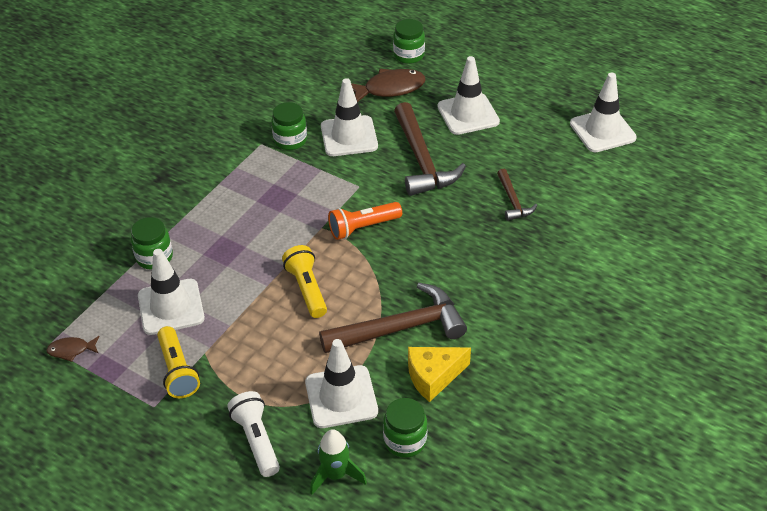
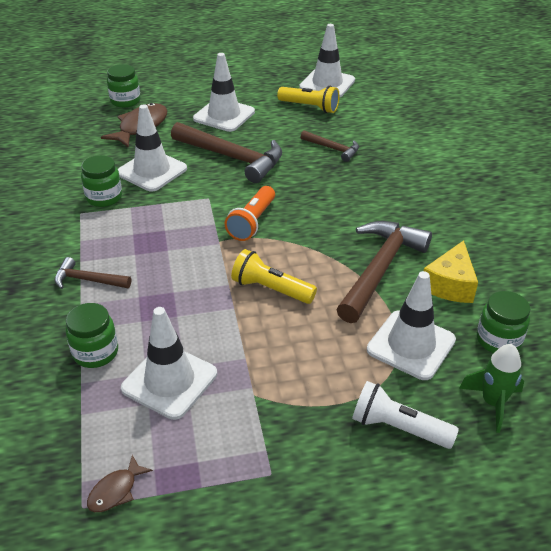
camera: 45 degrees left, 5 degrees down
(178, 371) = (251, 427): yellow flashlight -> yellow flashlight (310, 107)
(207, 202) = (88, 280): none -> brown hammer

